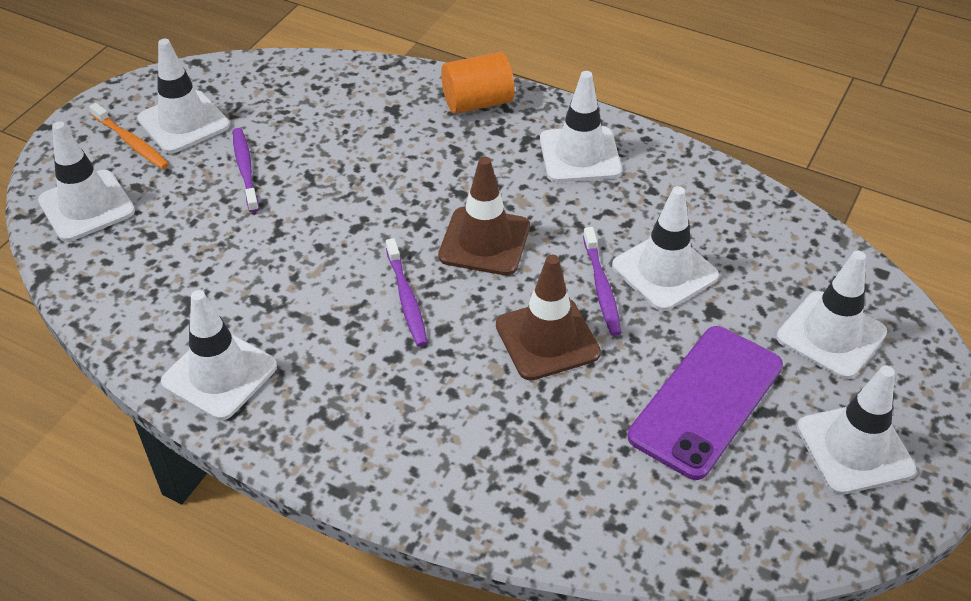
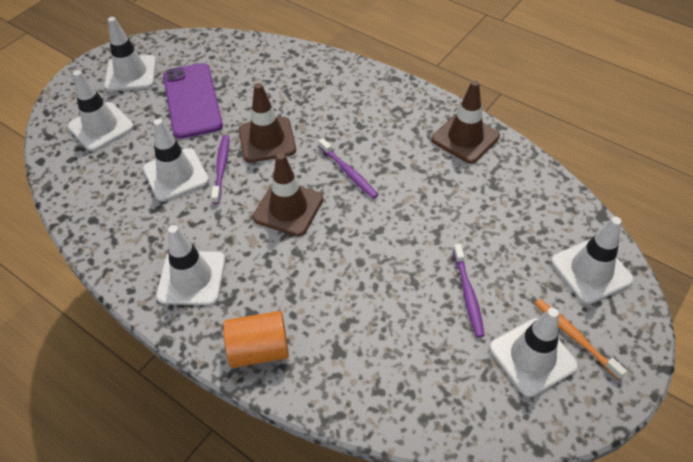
camera: 170 degrees left, 5 degrees up
(219, 374) = (465, 138): white traffic cone -> brown traffic cone
(406, 299) = (348, 172): purple toothbrush -> purple toothbrush turned 150 degrees clockwise
(706, 401) = (192, 100): purple phone -> purple phone turned 60 degrees counterclockwise

